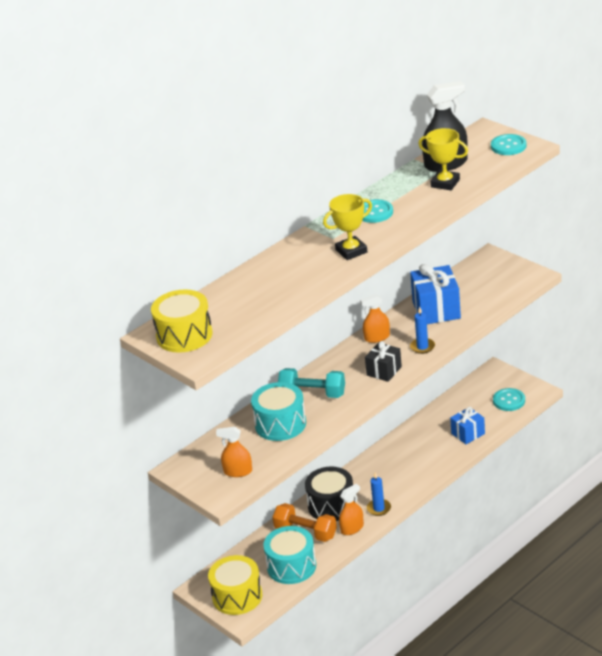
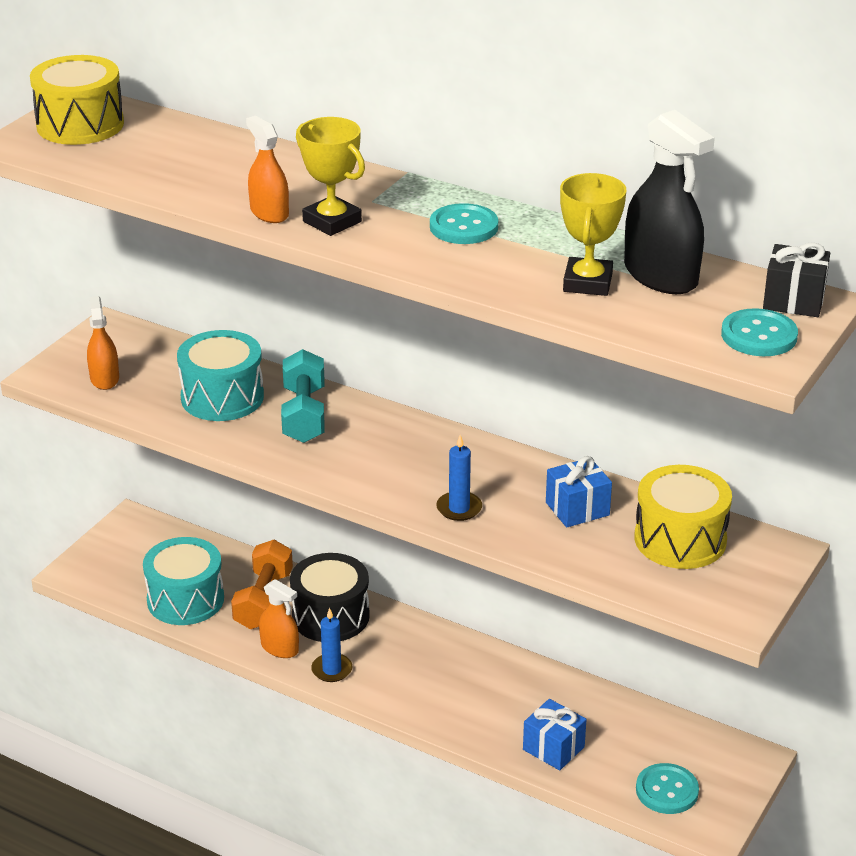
camera: 70 degrees right, 0 degrees up
(237, 596) = (117, 559): yellow drum -> yellow drum (680, 539)
(377, 337) = (475, 455): orange spray bottle -> orange spray bottle (269, 213)
(384, 371) = (379, 476): black gift -> black gift (793, 300)
(436, 310) = (577, 509): blue gift -> blue gift, size x0.60

